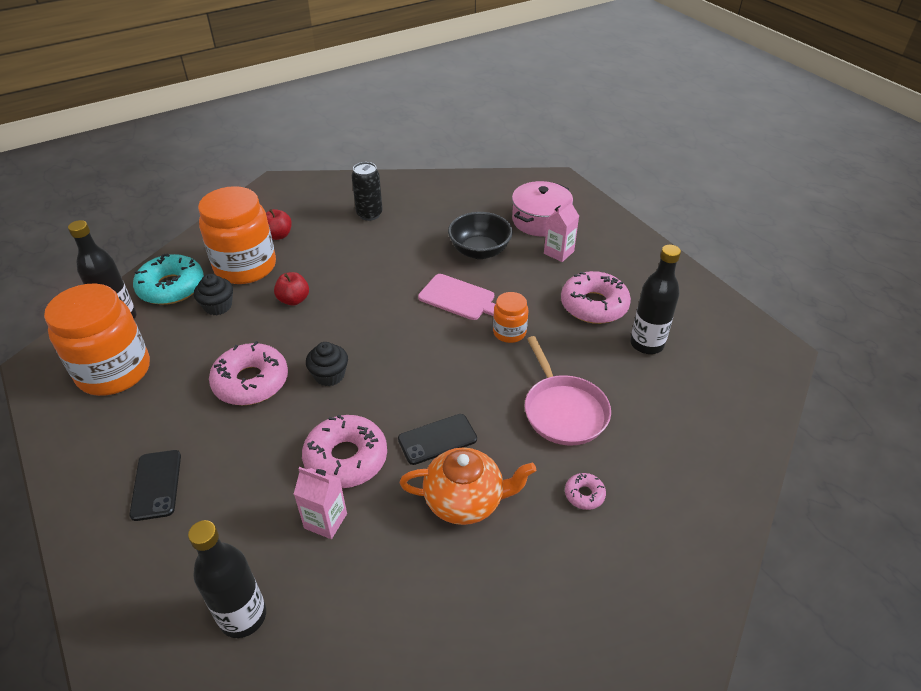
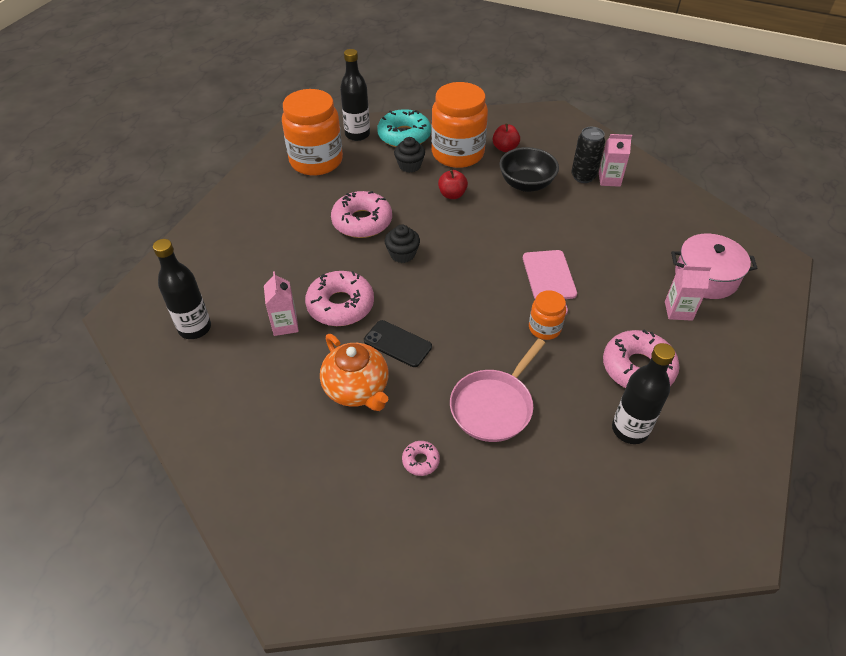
camera: 55 degrees right, 5 degrees up
(156, 485) = (253, 234): black phone -> none
(390, 204) = (609, 180): none -> pink carton
(479, 251) = (618, 260): black bowl -> black bowl (526, 184)

